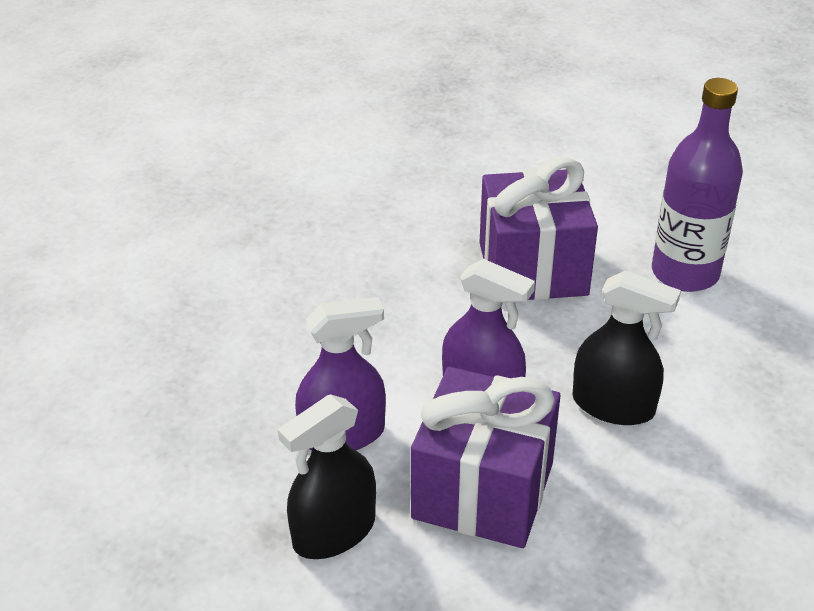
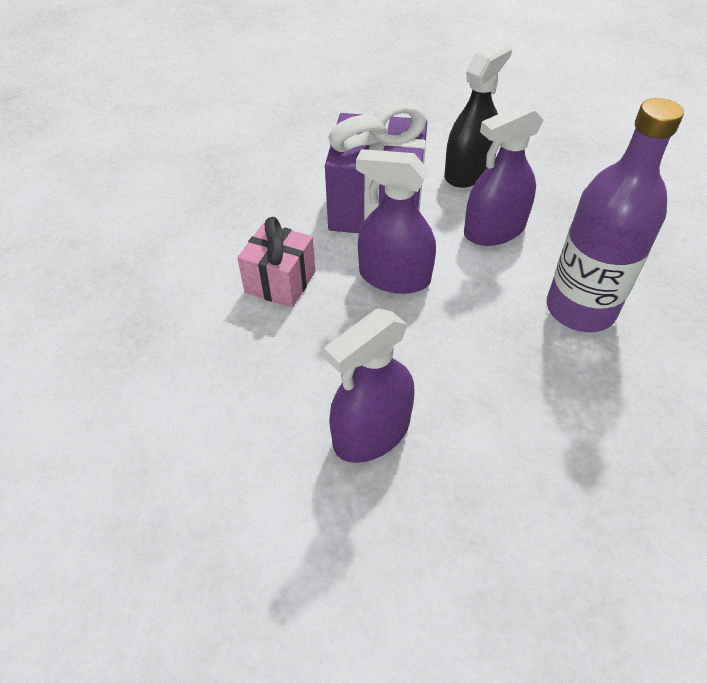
camera: 170 degrees right, 10 degrees up
(533, 269) = (371, 433): purple gift -> purple spray bottle
(613, 405) = (280, 282): black spray bottle -> pink gift
(685, 273) = (190, 455): purple bottle -> purple bottle (580, 309)

